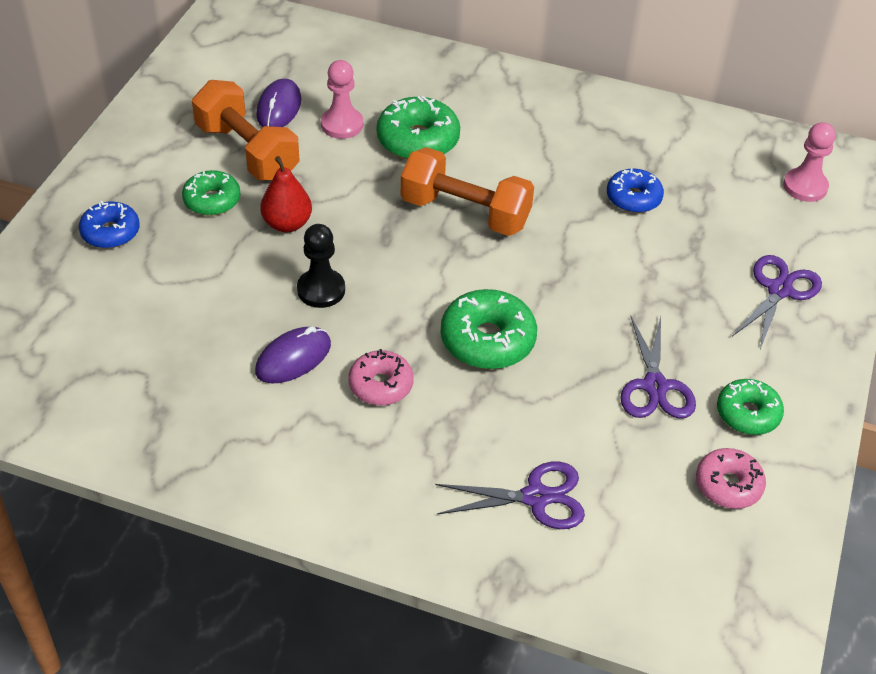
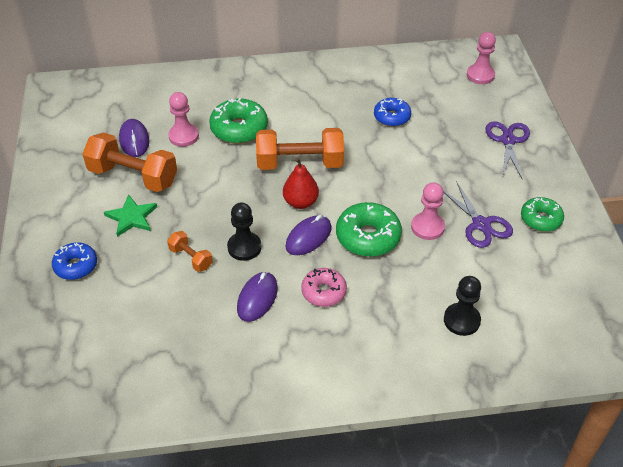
camera: 25 degrees left, 0 degrees up
(212, 200) = (131, 217): green donut -> green star
(247, 277) = (191, 258): none -> orange dumbbell
(287, 224) = (192, 213): red pear -> red pear (300, 202)
(410, 310) = (308, 237): none -> purple mouse
(536, 497) = (461, 320): purple scissors -> black pawn
(577, 360) = (427, 227): none -> pink pawn
(728, 485) = (559, 265): pink donut -> none

